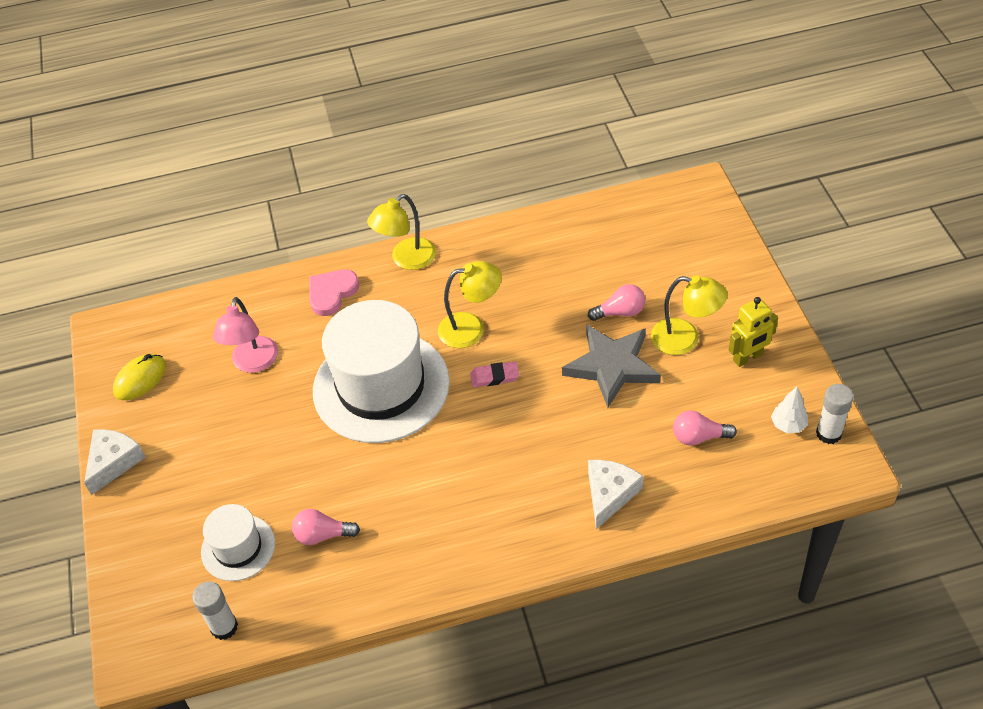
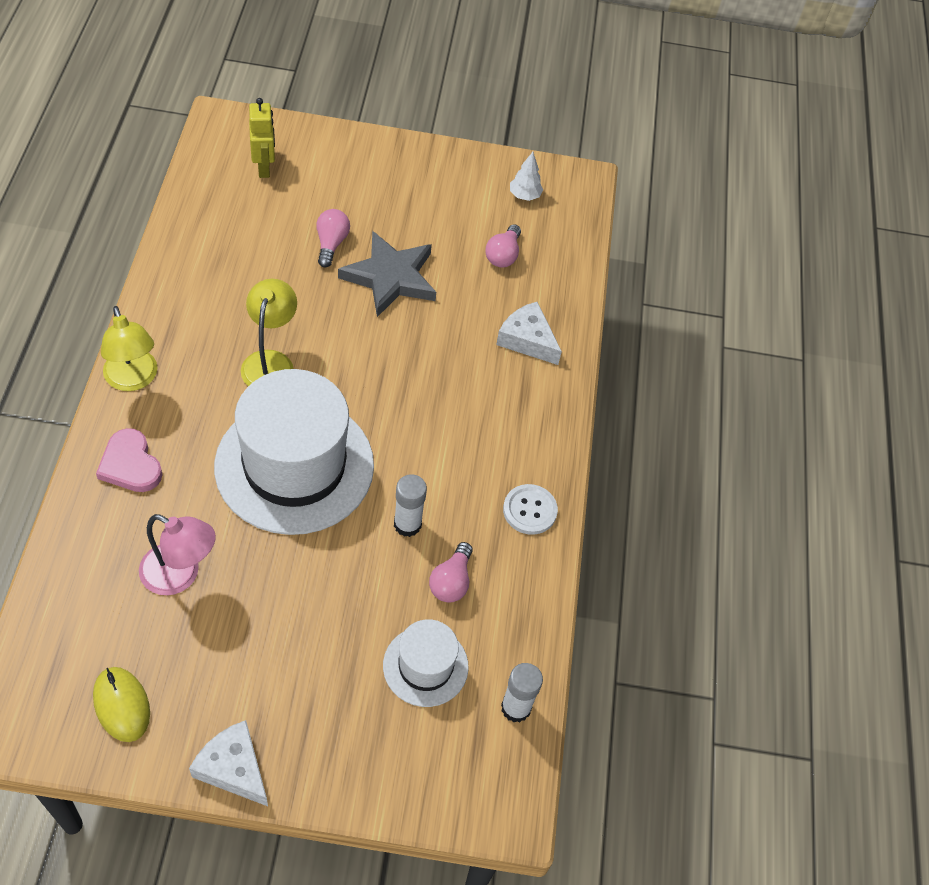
camera: 80 degrees left, 5 degrees up
(421, 566) = (529, 510): none -> white button
(494, 377) = (344, 368): pink eraser -> none
(685, 339) = (393, 215): yellow lamp -> none
(748, 357) = (441, 186): yellow robot -> yellow robot (264, 167)
(828, 433) = (547, 177): white glue stick -> white glue stick (407, 524)

